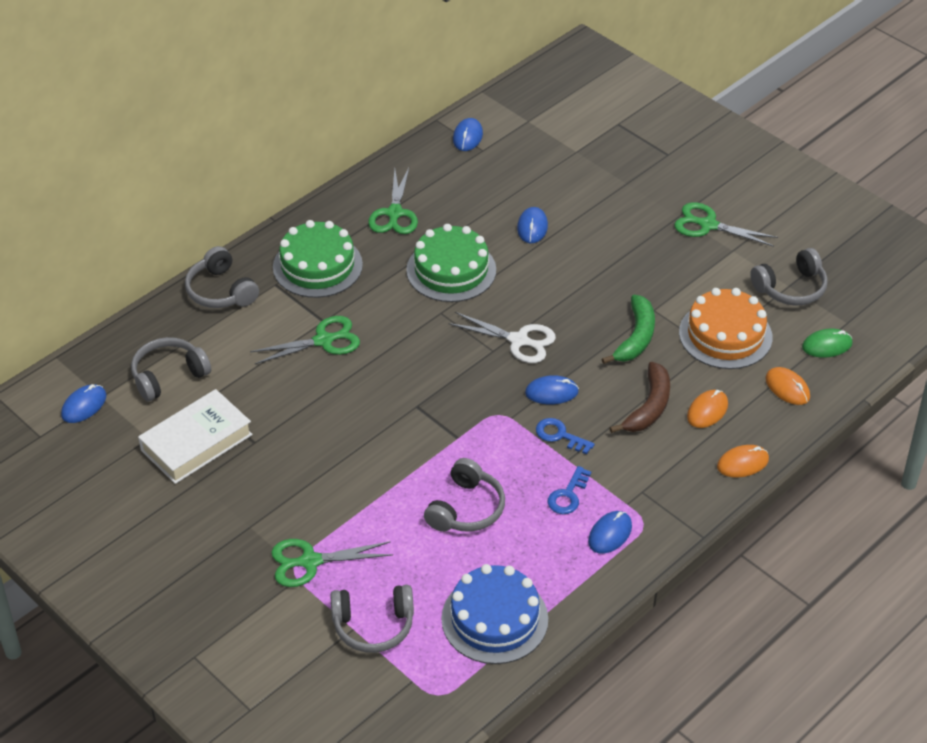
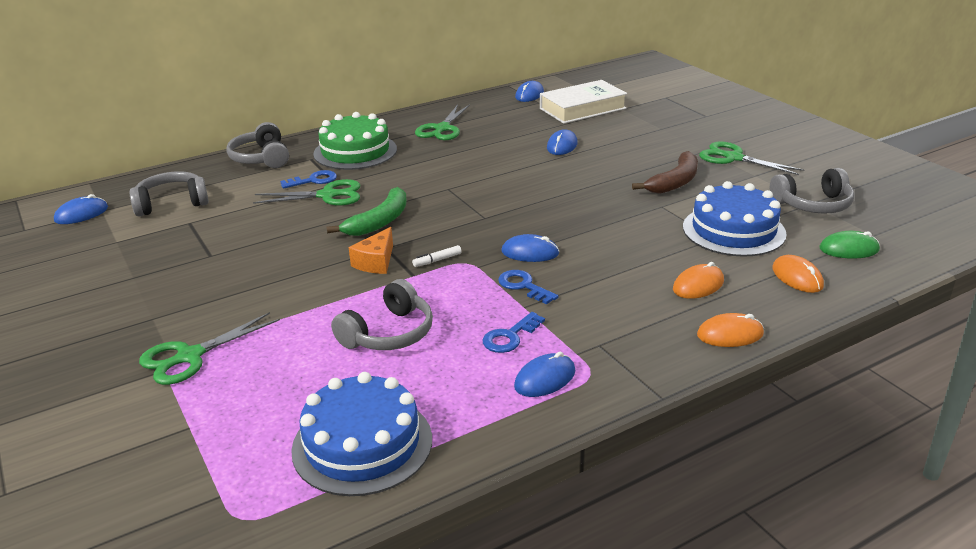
camera: 15 degrees right, 15 degrees down
(196, 442) = (156, 249): white book -> white book (582, 108)
(297, 319) = (313, 180): none -> blue key
(310, 561) = (190, 356): green scissors -> green scissors turned 45 degrees counterclockwise
(373, 626) = (214, 428): grey headphones -> none
(416, 426) = (376, 262): none -> orange cheese
(451, 270) = (473, 164): green cake -> none
(471, 415) = (437, 260): none -> white marker
(518, 340) = (513, 213): white scissors -> none
(636, 337) = (635, 223): green banana -> green banana (379, 221)
(649, 407) = (632, 275): brown banana -> brown banana (674, 182)
(725, 335) = (733, 230): orange cake -> blue cake

